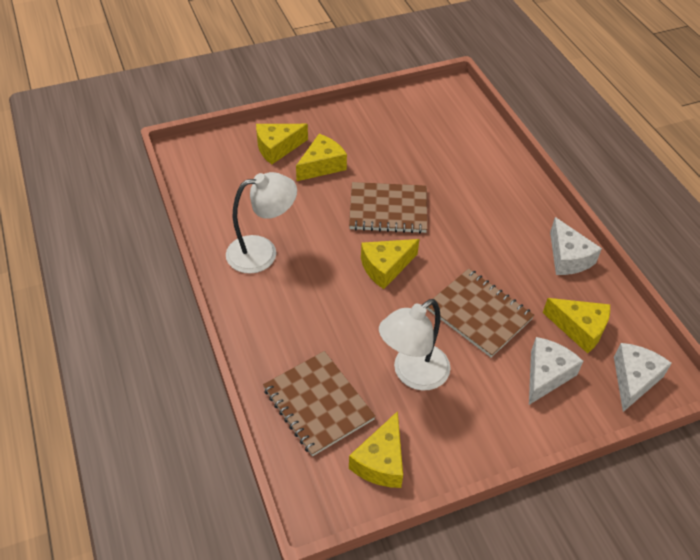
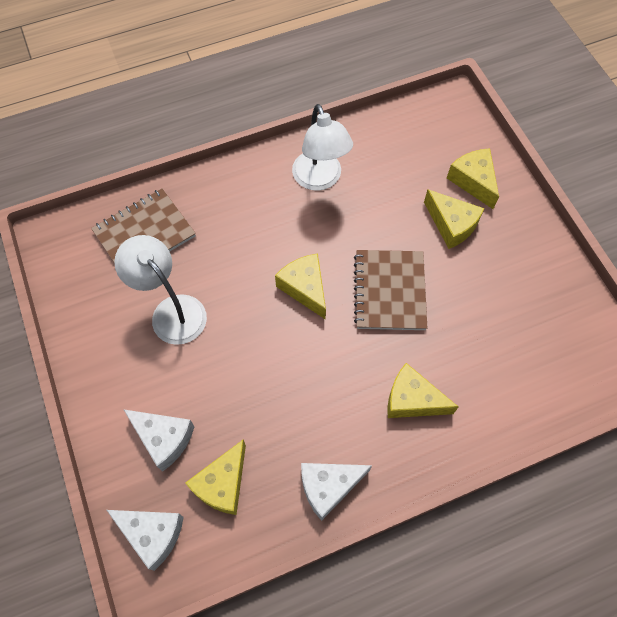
camera: 90 degrees right, 15 degrees up
(381, 461) = (83, 284): yellow cheese -> yellow cheese (412, 400)
(478, 314) = (244, 377): brown notebook -> none

